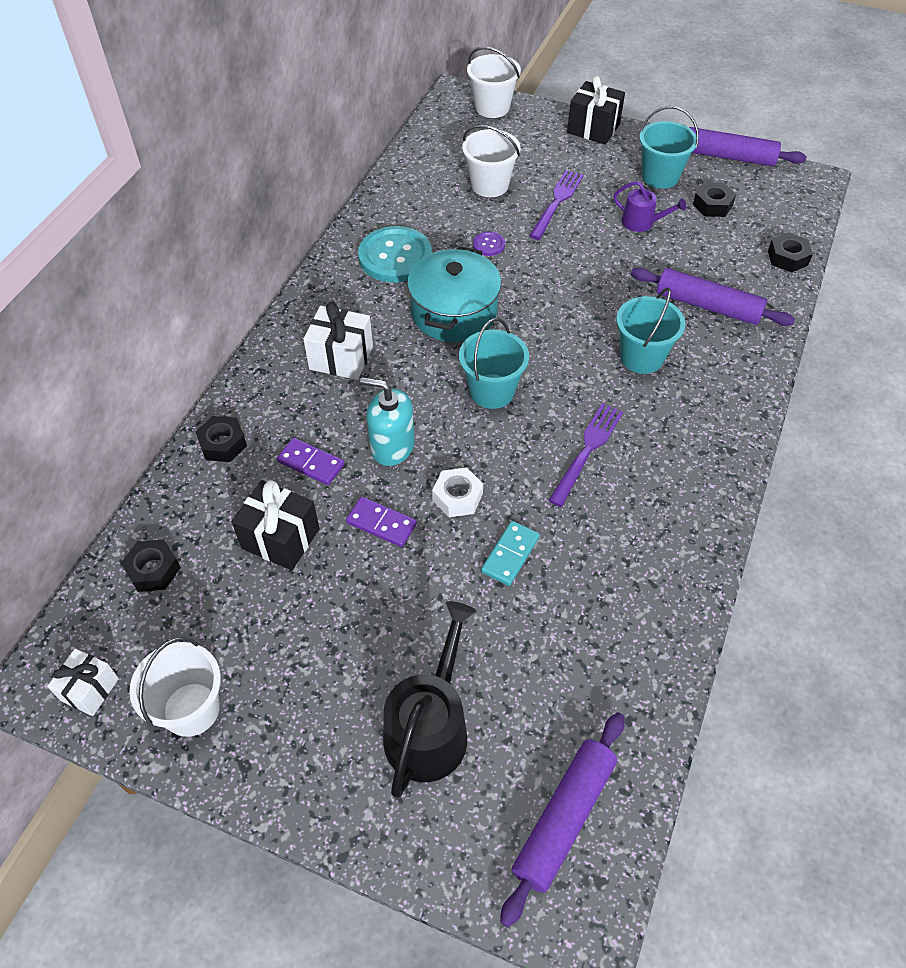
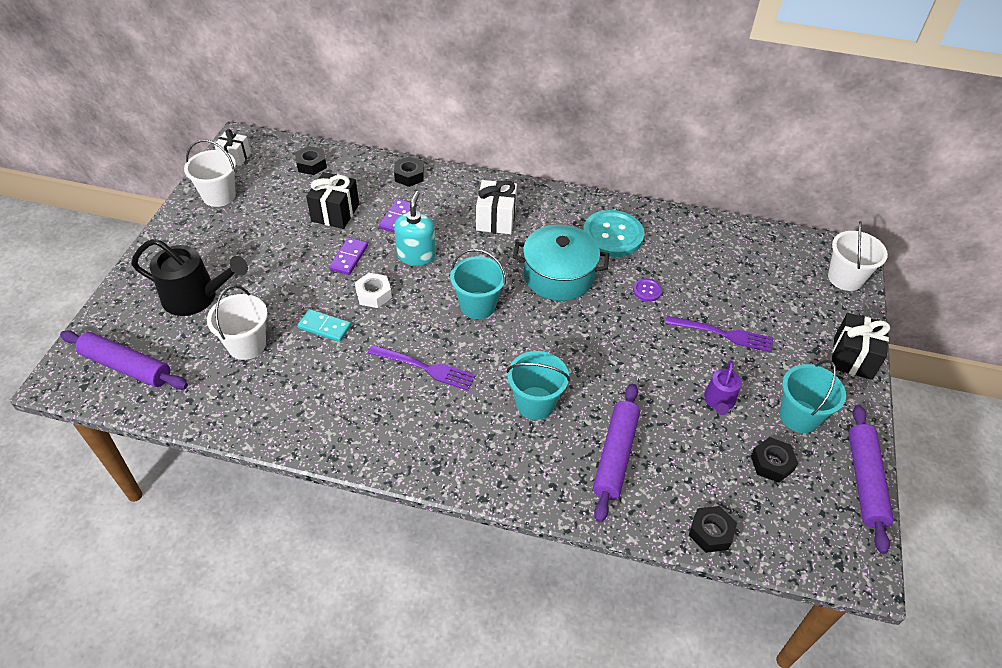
camera: 80 degrees right, 5 degrees down
(489, 185) = (727, 285): white bucket -> white bucket (247, 345)

